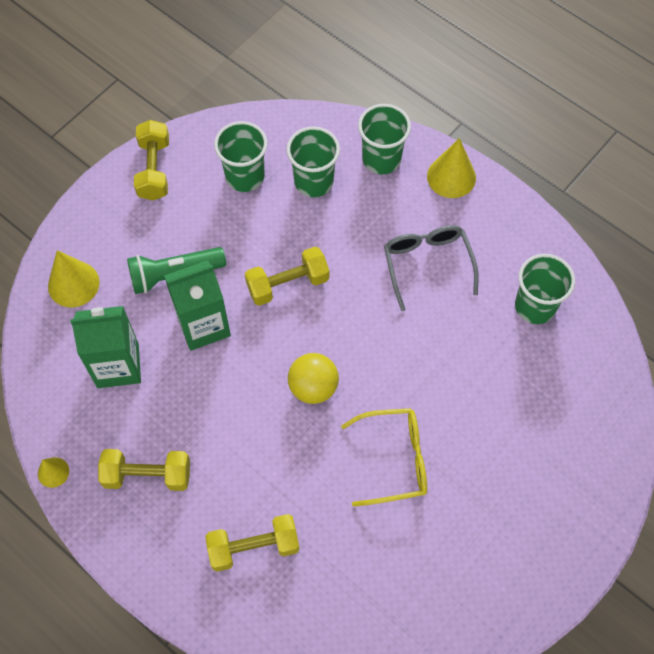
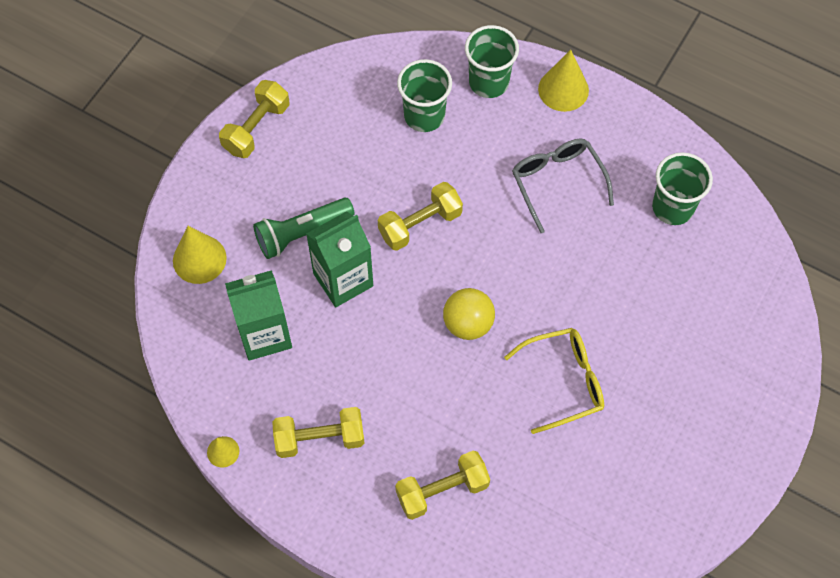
camera: 10 degrees left, 0 degrees up
(154, 169) = (256, 128): yellow dumbbell -> yellow dumbbell turned 45 degrees clockwise
(245, 176) = (352, 121): green cup -> none

